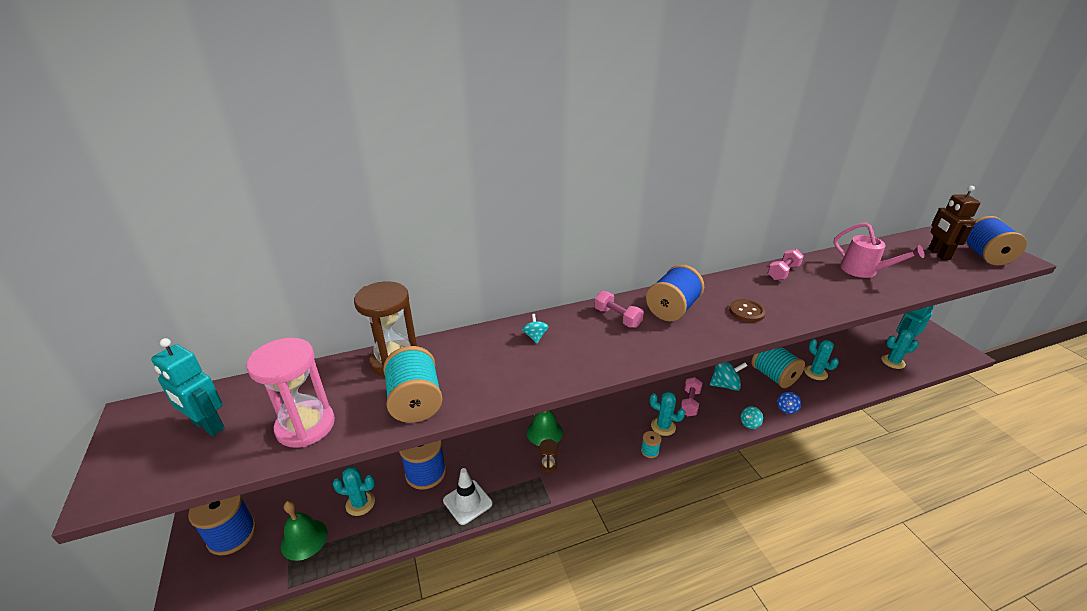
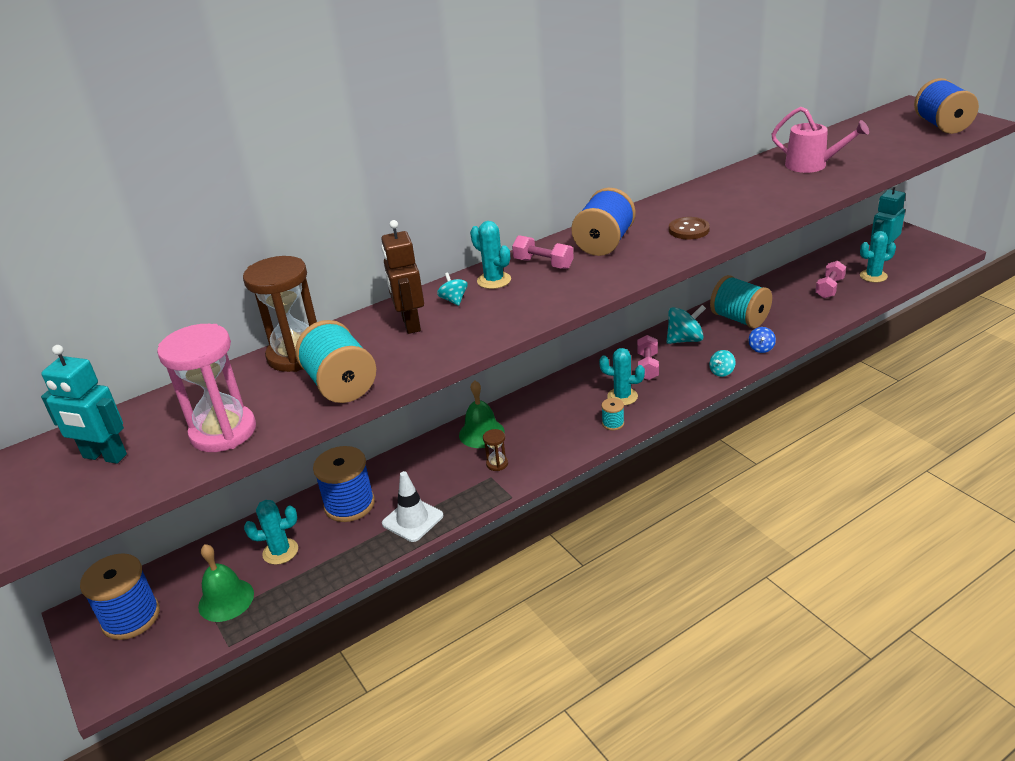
camera: 10 degrees left, 0 degrees up
(783, 272) = (722, 184): pink dumbbell -> pink dumbbell (829, 288)
(815, 373) = (787, 305): turquoise cactus -> turquoise cactus (494, 280)
(938, 254) = (892, 133): brown robot -> brown robot (410, 324)

